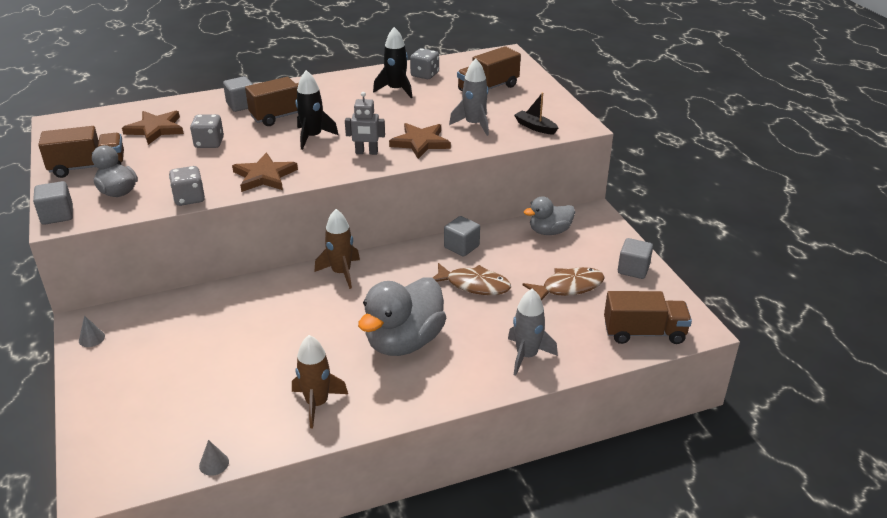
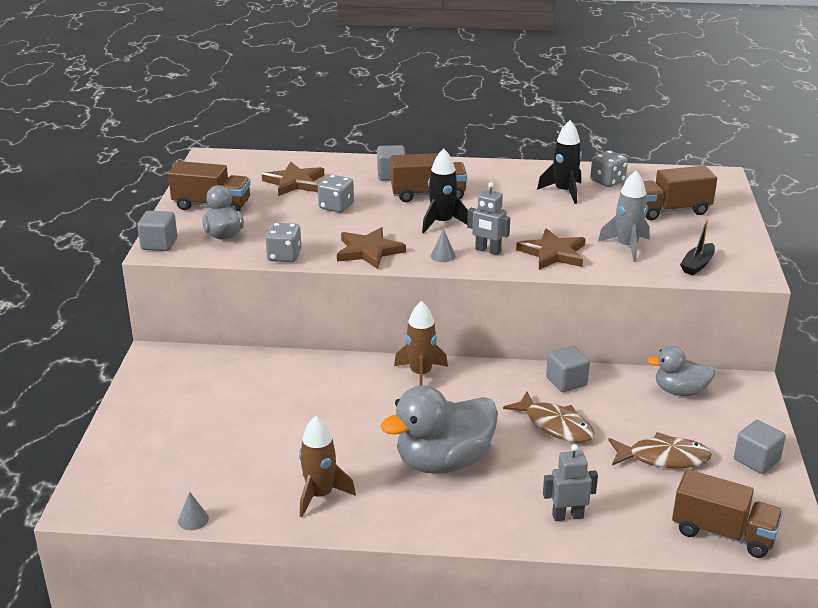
camera: 25 degrees right, 5 degrees down
(91, 338) = (152, 372): grey cone -> grey cone (443, 256)
(527, 356) = (567, 516): grey rocket -> grey robot
(535, 127) = (697, 265): black boat -> black boat turned 120 degrees counterclockwise

